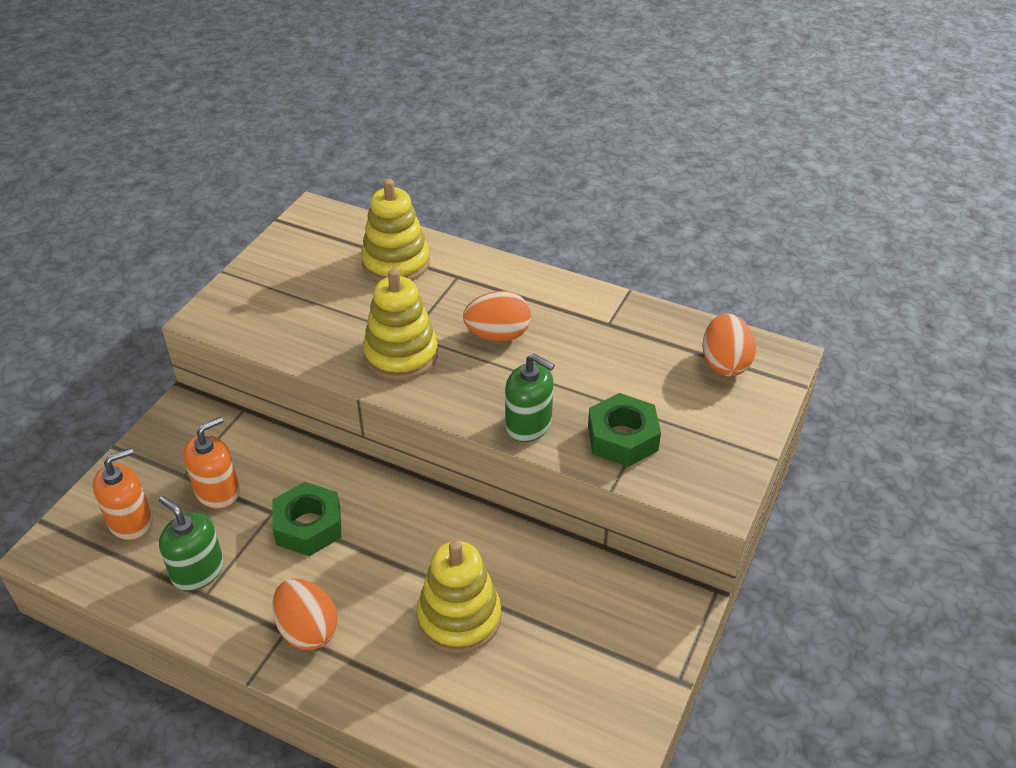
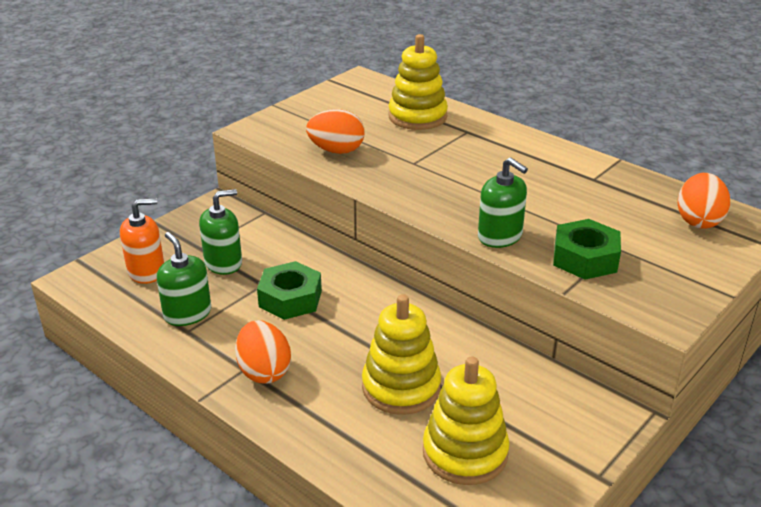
camera: 15 degrees right, 10 degrees down
(217, 491) = (223, 263): orange soap dispenser -> green soap dispenser
(401, 355) = (402, 175): yellow stacking toy -> yellow stacking toy (465, 453)
(498, 335) = (491, 173): orange egg -> orange egg (336, 150)

